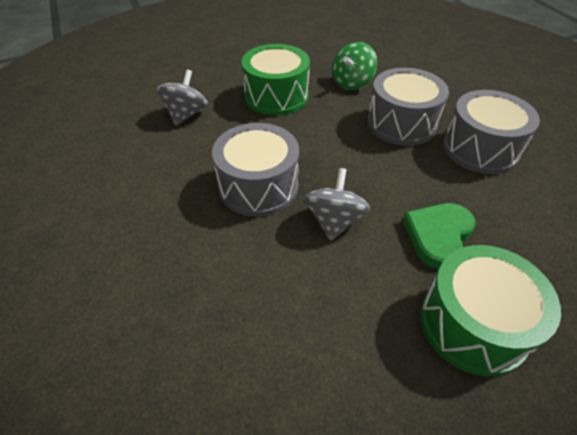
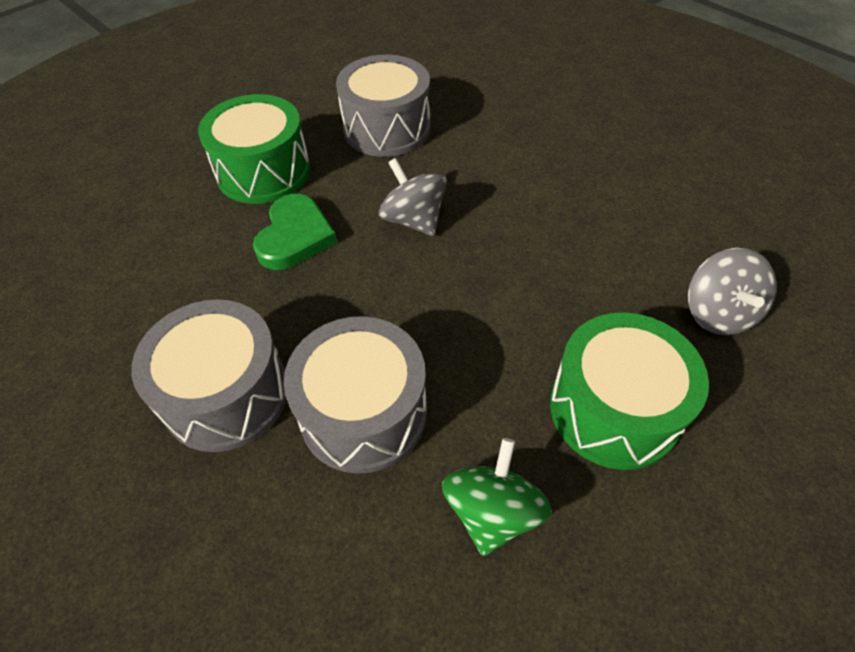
camera: 160 degrees right, 5 degrees up
(258, 186) = (521, 233): grey drum -> grey drum (387, 128)
(334, 221) = (413, 220): grey spinning top -> grey spinning top turned 150 degrees clockwise

